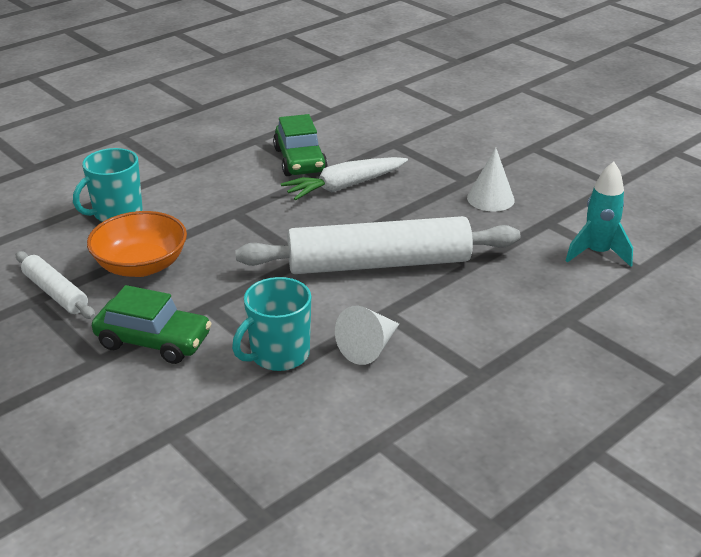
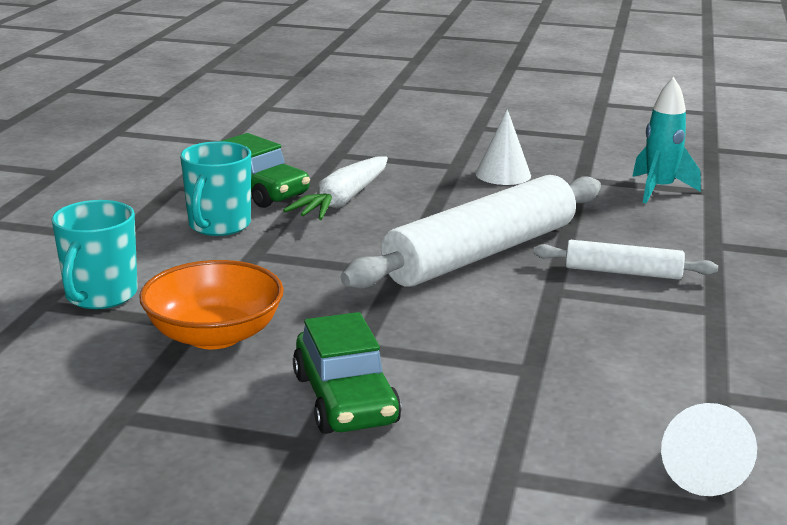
camera: 35 degrees left, 10 degrees down
(55, 293) = (140, 397): white rolling pin -> white rolling pin (622, 272)
(153, 341) = (345, 399): green car -> green car turned 90 degrees clockwise
(278, 354) = (505, 361): turquoise mug -> turquoise mug (219, 225)
(369, 348) = (583, 324): white cone -> white cone (698, 469)

